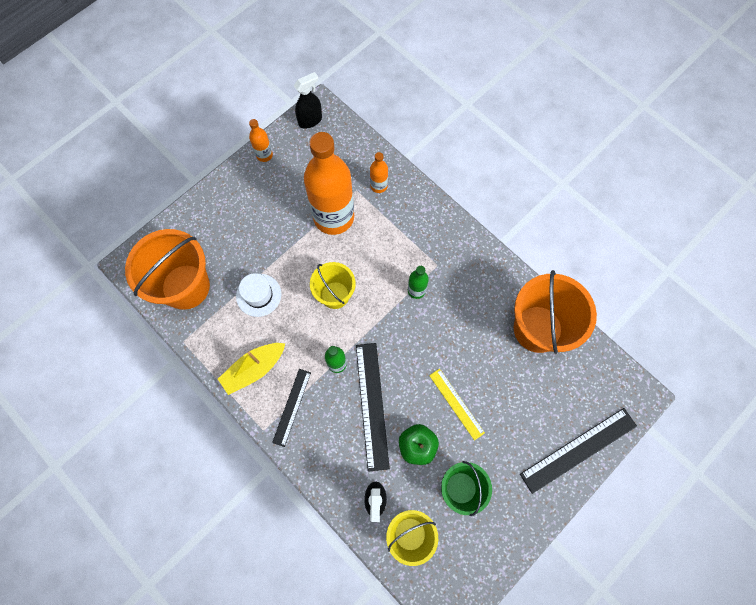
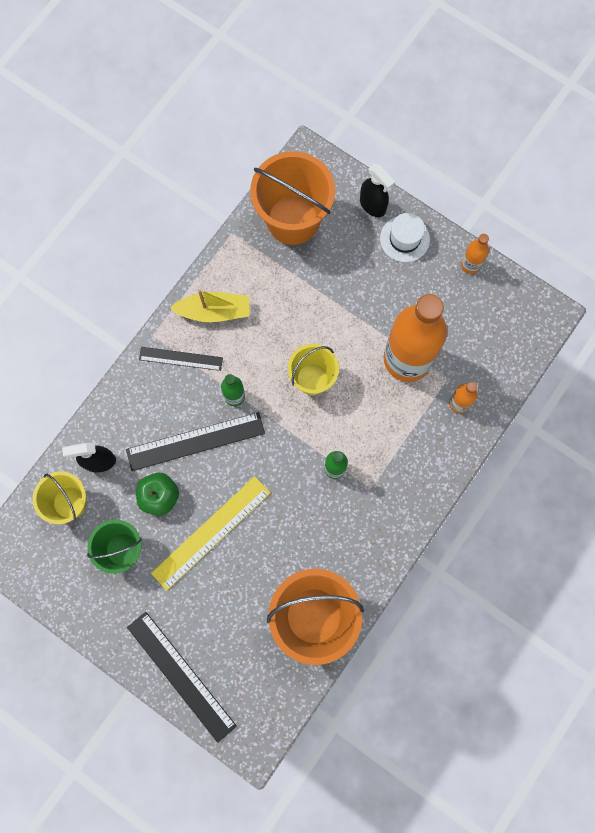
camera: 80 degrees right, 5 degrees up
(254, 369) = (214, 311): yellow boat -> yellow boat turned 135 degrees clockwise
(258, 295) = (297, 297): white hat -> white hat (404, 239)
(310, 120) = (529, 307): black spray bottle -> black spray bottle (373, 206)
(456, 403) = (211, 532): yellow ruler -> yellow ruler, size x1.63

